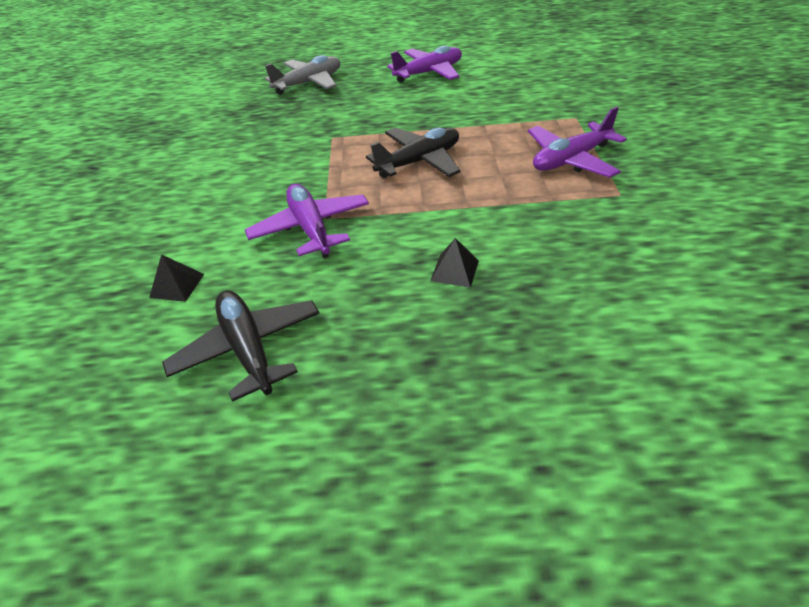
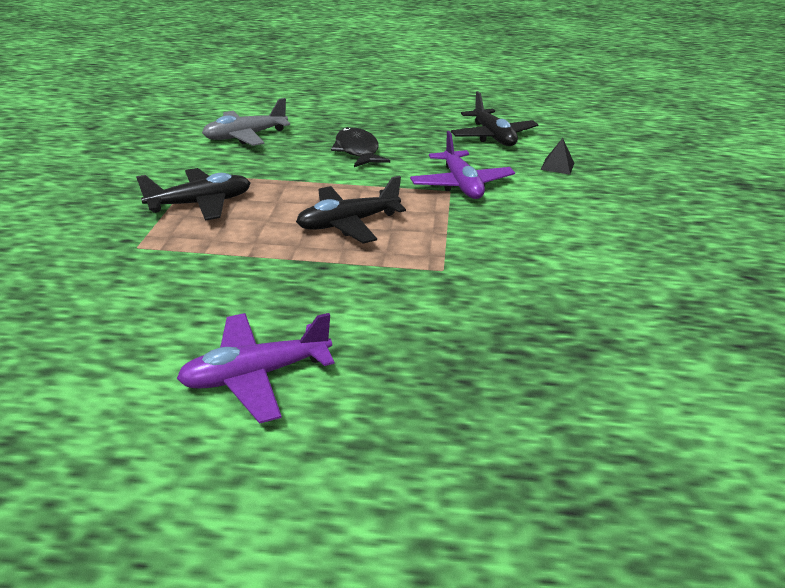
camera: 175 degrees left, 10 degrees down
(309, 83) = (487, 394): grey plane -> grey plane (245, 136)
(455, 270) = (357, 151): black pyramid -> black fish
(570, 160) = (201, 203): purple plane -> black plane

